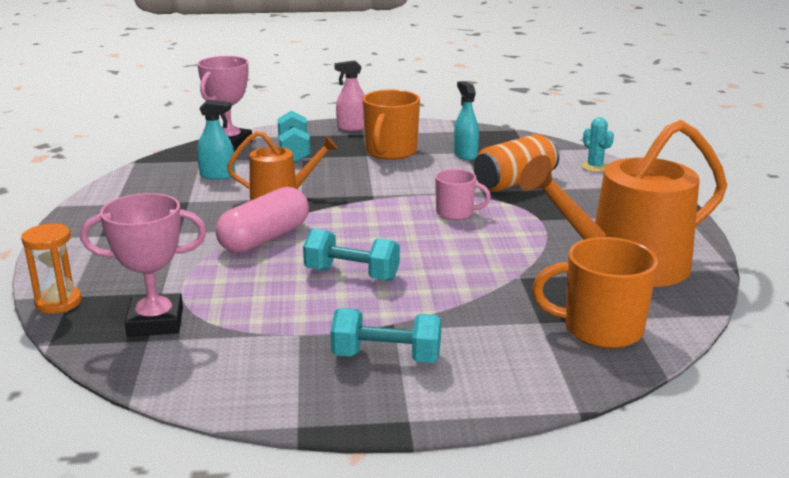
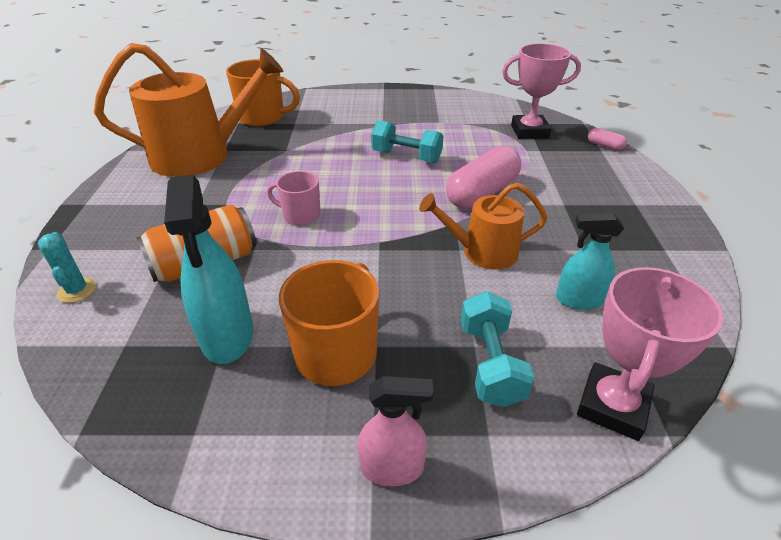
camera: 175 degrees left, 15 degrees up
(58, 302) = (604, 145): orange hourglass -> pink capsule
(386, 357) = (390, 110): turquoise dumbbell -> none
(465, 155) = (227, 336): turquoise spray bottle -> turquoise spray bottle, size x1.60

